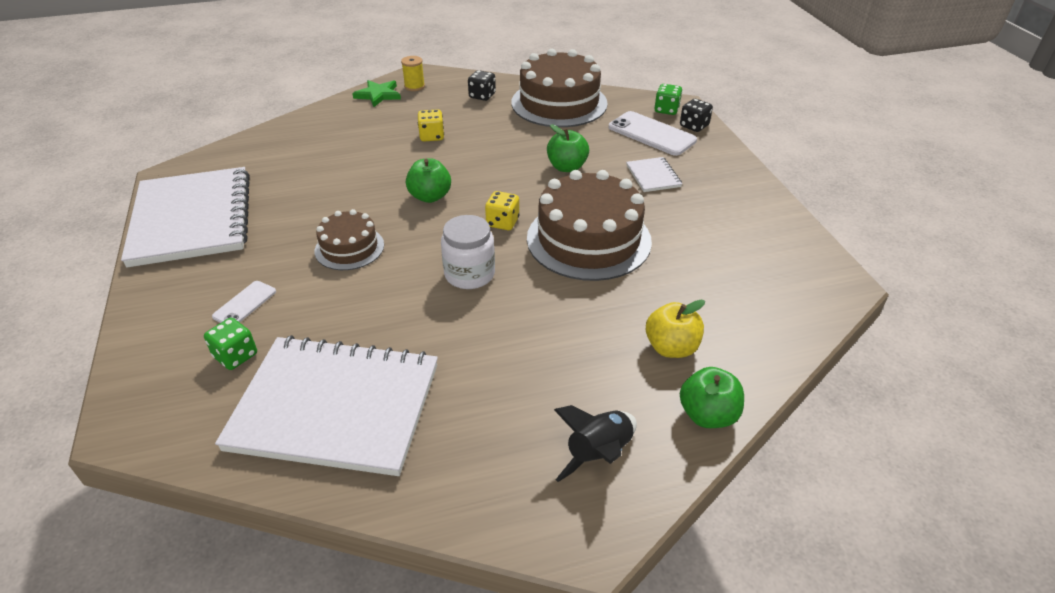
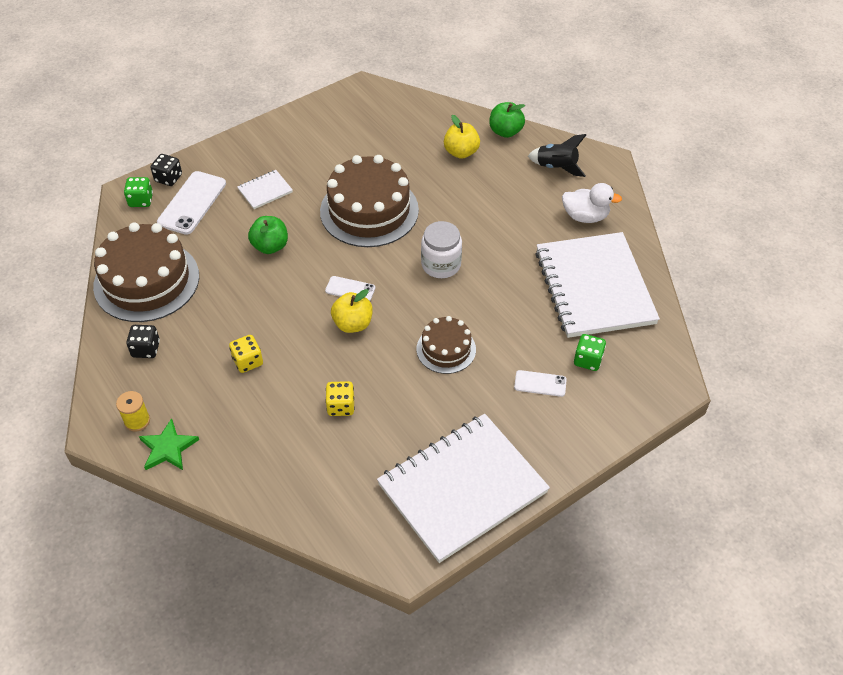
camera: 110 degrees left, 10 degrees up
(430, 196) = (353, 324): green apple -> yellow apple
(471, 450) = (585, 216): none -> white duck
(476, 203) = (350, 289): none -> white phone
(502, 222) = (369, 265): yellow dice -> yellow dice (341, 406)

